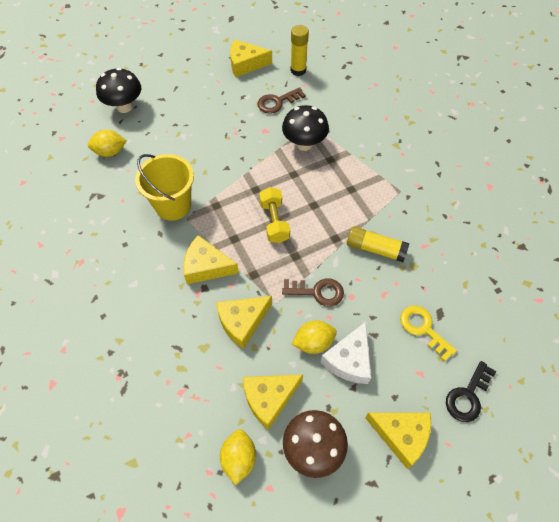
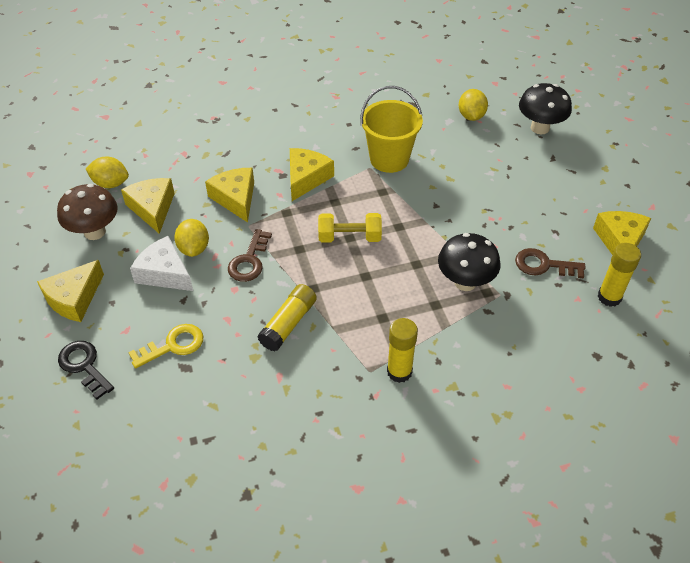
camera: 100 degrees right, 10 degrees down
(277, 102) = (543, 265): brown key -> brown key turned 60 degrees counterclockwise
(395, 174) = (399, 372): none -> yellow glue stick

